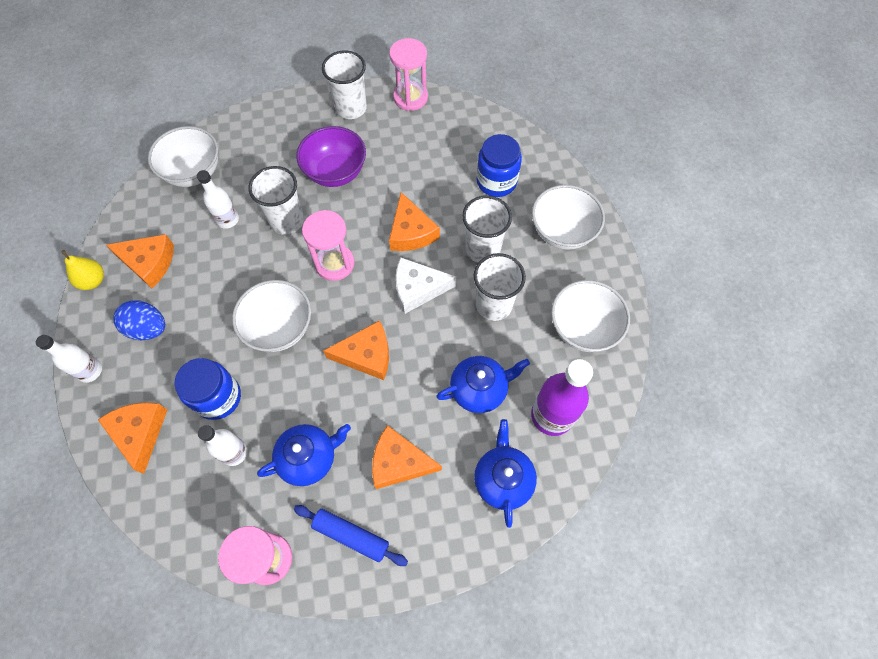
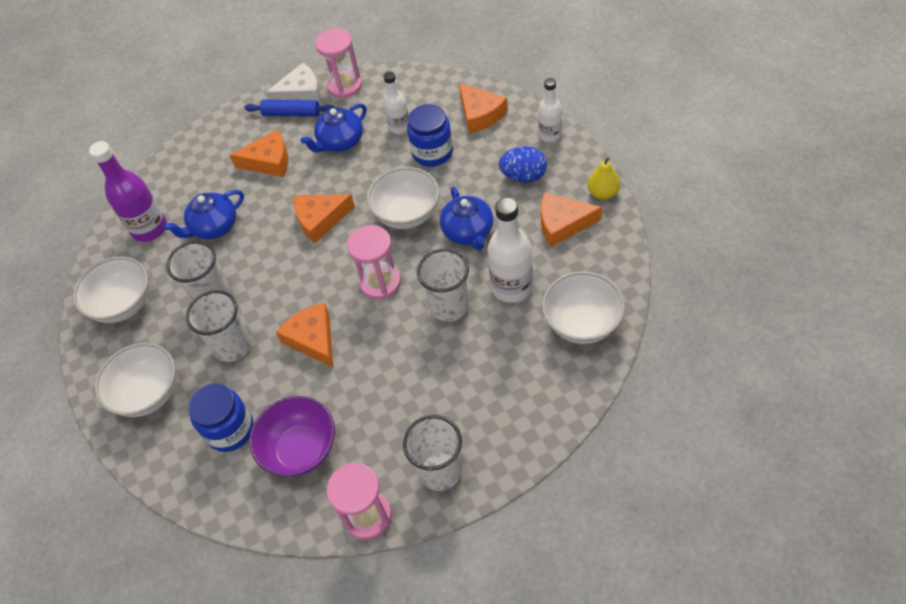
camera: 170 degrees right, 10 degrees down
(228, 220) = (512, 287): white bottle -> white bottle, size x1.63
(335, 172) = (422, 378): purple bowl -> purple bowl (301, 449)
(418, 288) = (290, 287): white cheese -> white cheese (301, 94)
(503, 479) = (185, 177): blue teapot -> blue teapot (468, 232)

